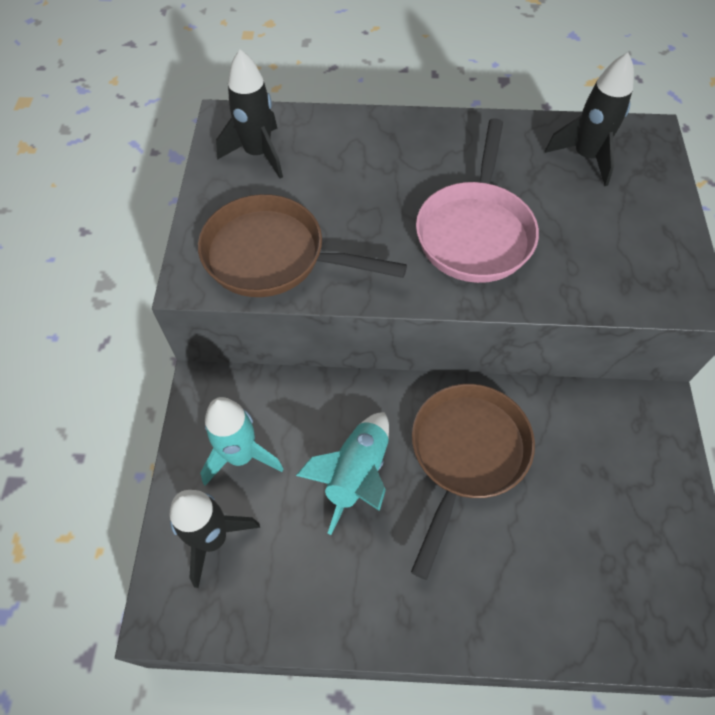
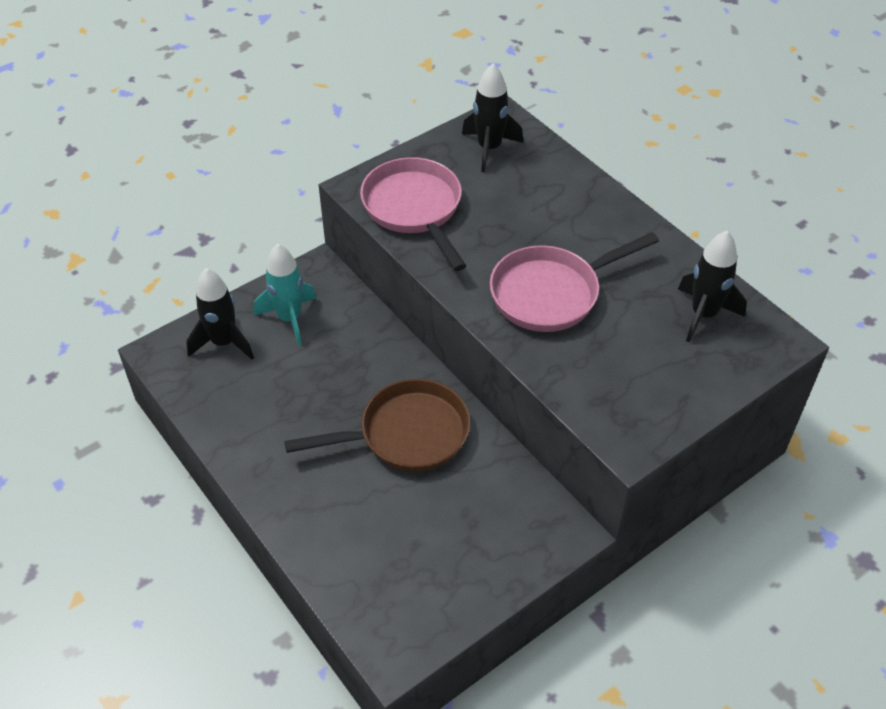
camera: 50 degrees right, 10 degrees down
(272, 256) = (414, 209): brown pan -> pink pan
(356, 475) = (333, 384): turquoise rocket -> none

